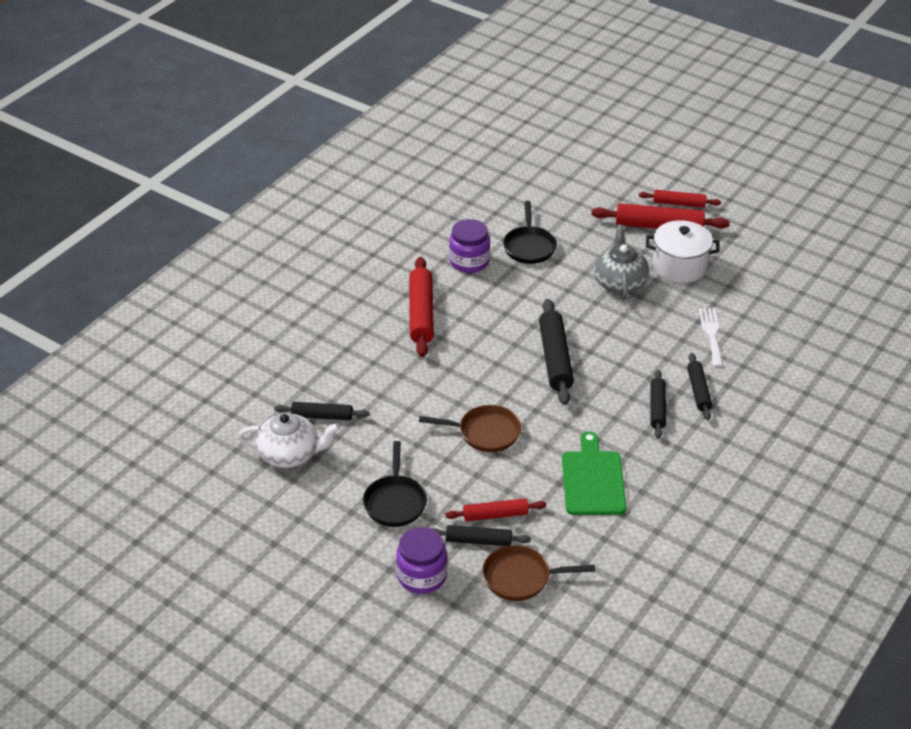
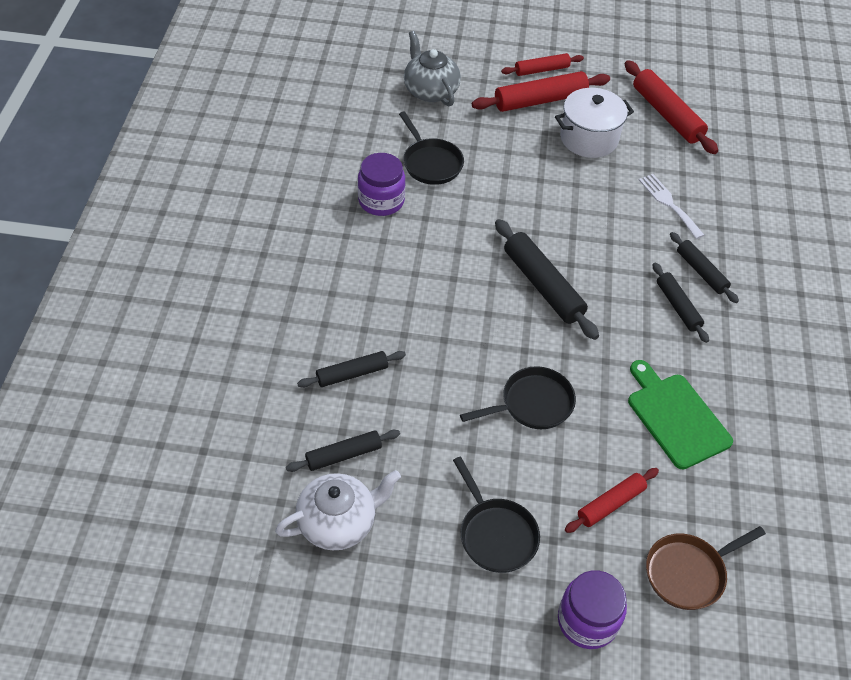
camera: 30 degrees left, 10 degrees up
(421, 314) = (370, 281): red rolling pin -> red rolling pin (666, 115)
(478, 541) = (615, 545): black rolling pin -> black rolling pin (352, 374)
(485, 432) = (532, 404): brown pan -> black pan
(620, 283) = (546, 175): grey teapot -> grey teapot (430, 90)

